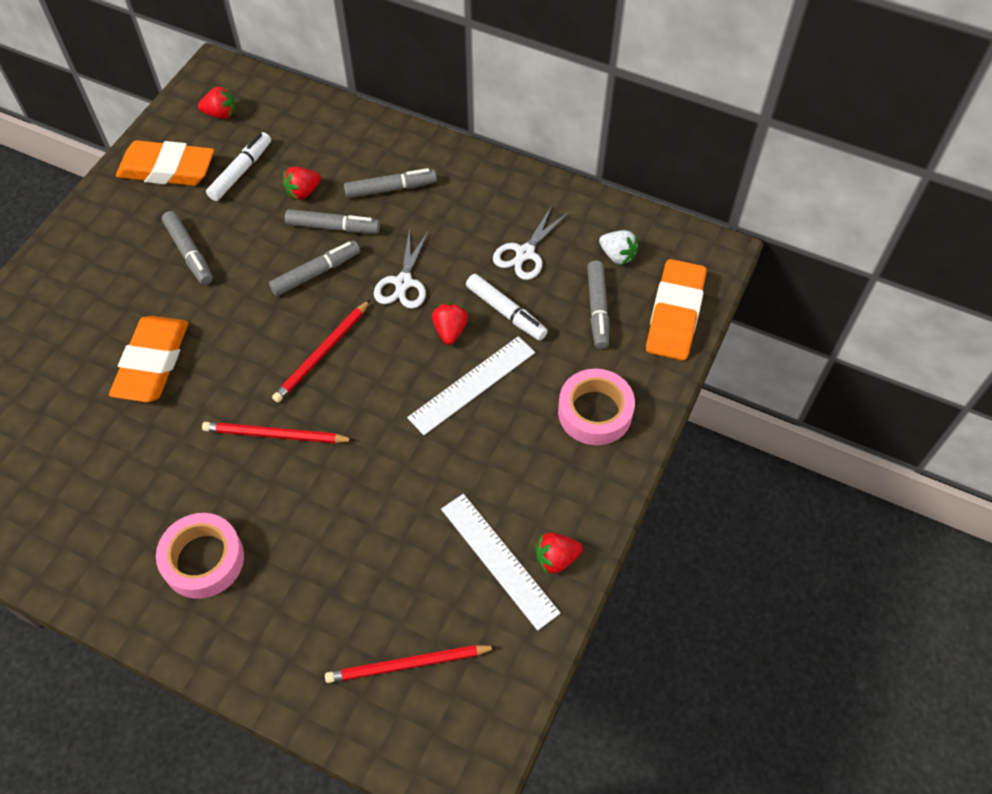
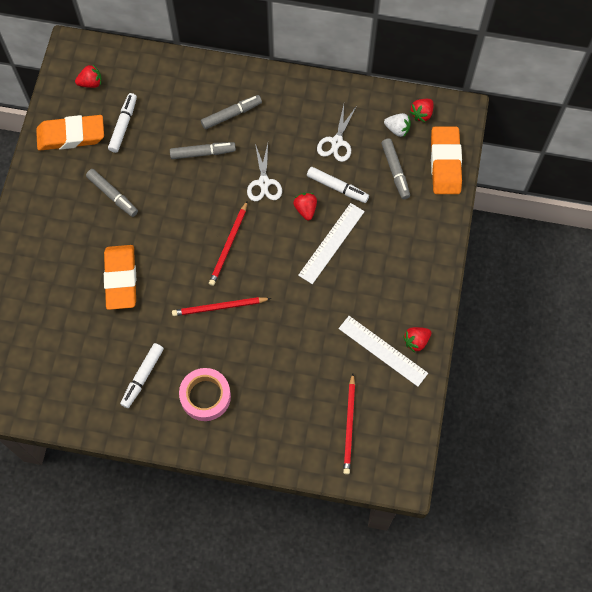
camera: 15 degrees left, 10 degrees up
(123, 507) = (142, 377): none -> white marker
(303, 192) = (172, 131): red strawberry -> red strawberry (421, 114)
(316, 273) = (204, 189): grey marker -> none
(408, 664) = (349, 425): red pencil -> red pencil turned 60 degrees counterclockwise
(595, 412) = (413, 242): pink tape -> none

